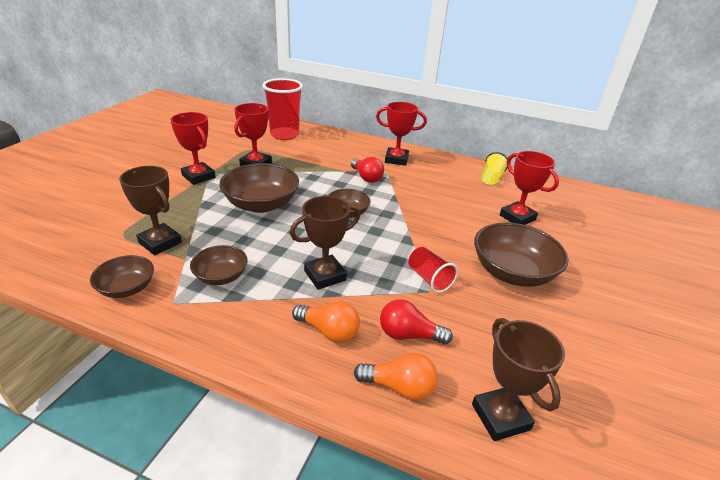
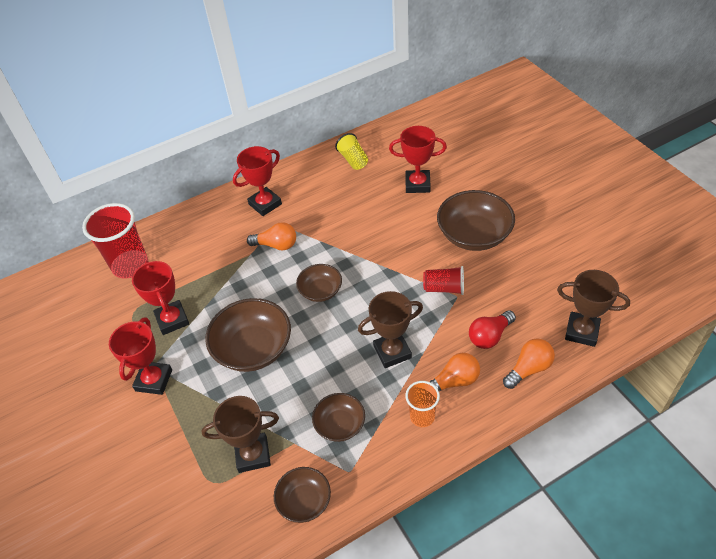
camera: 45 degrees left, 15 degrees up
(198, 176) = (154, 380): red trophy -> red trophy turned 75 degrees counterclockwise
(268, 325) = (422, 417): none -> orange cup
(325, 275) = (392, 352): brown trophy -> brown trophy turned 60 degrees clockwise
(366, 177) = (276, 245): red light bulb -> orange light bulb

